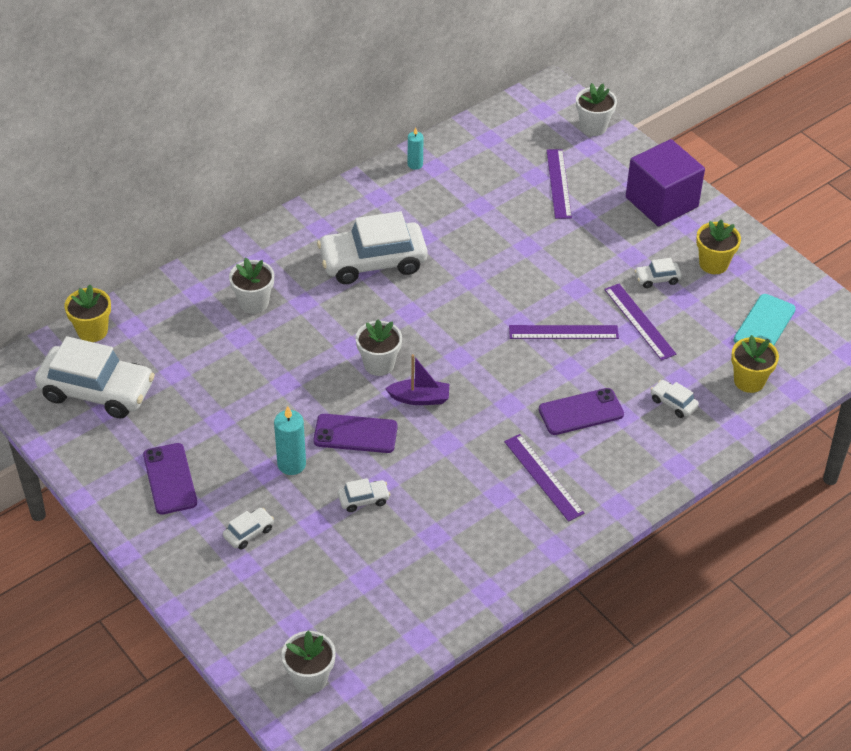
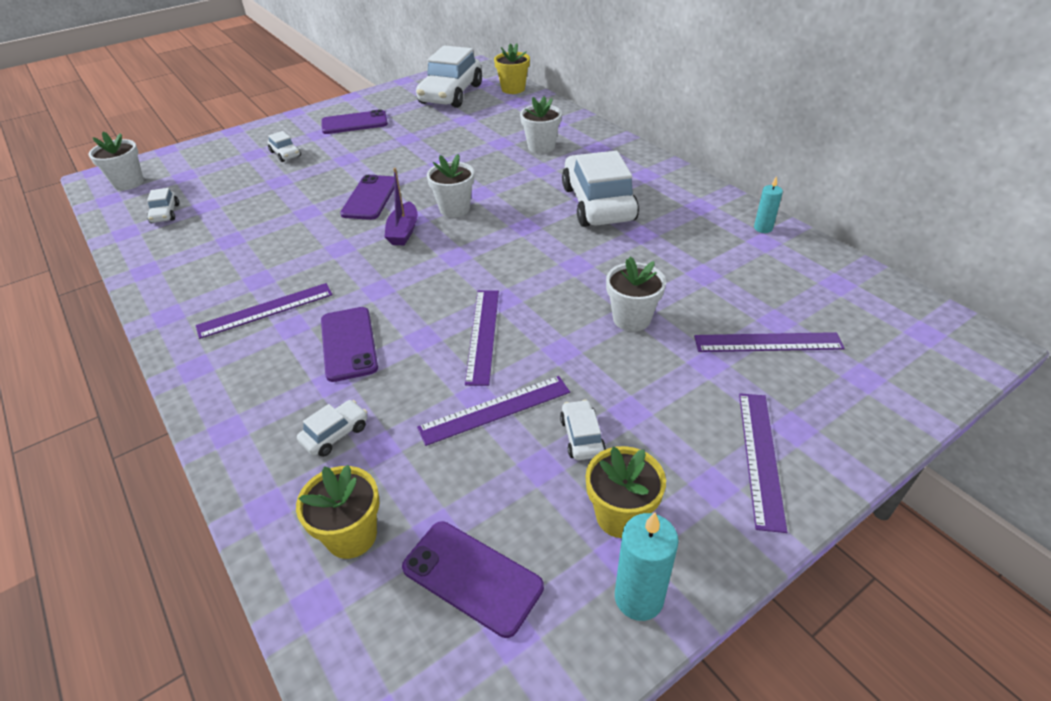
camera: 95 degrees right, 5 degrees down
(291, 464) = (347, 169): turquoise candle -> turquoise candle (639, 598)
(363, 499) = (292, 203): white car -> white car (165, 214)
(593, 127) = (915, 385): white flower pot -> white flower pot (631, 319)
(661, 202) = (760, 457): purple cube -> purple ruler
(764, 325) = (472, 577): turquoise phone -> purple phone

